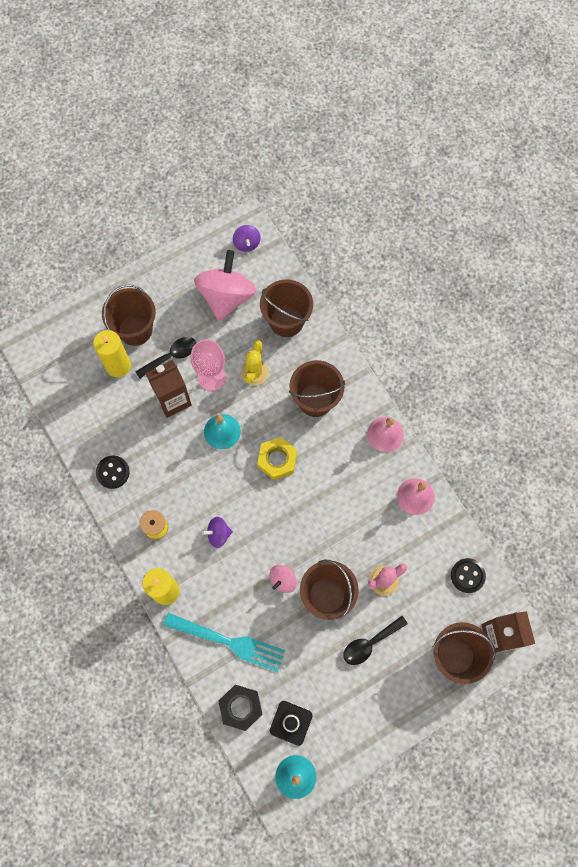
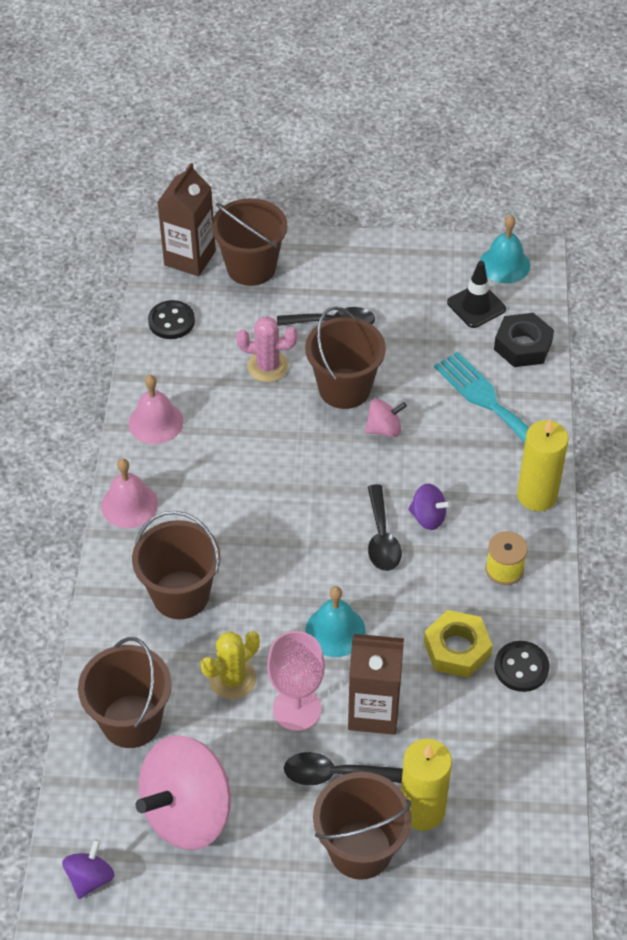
camera: 145 degrees left, 20 degrees down
(235, 504) = (381, 537): none -> black spoon
(277, 460) = (289, 555): yellow nut -> yellow nut (457, 649)

